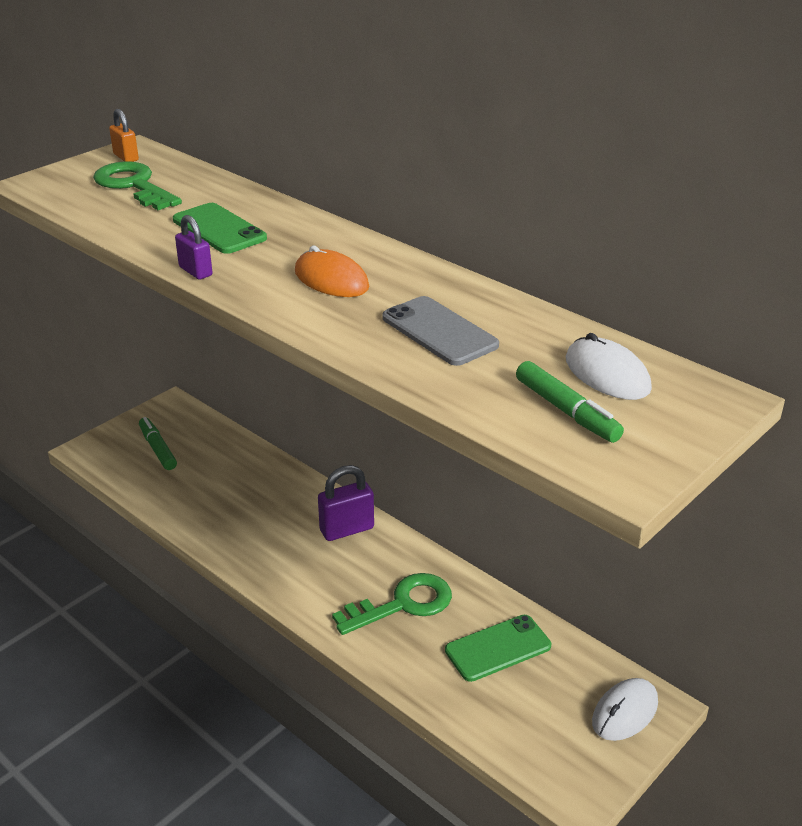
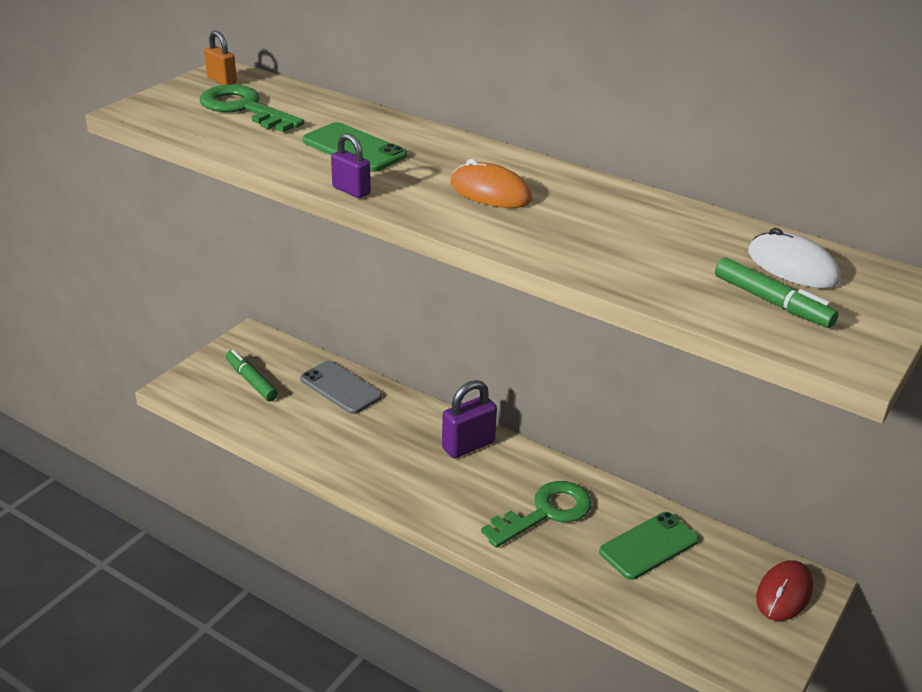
camera: 10 degrees left, 0 degrees up
(439, 331) = (618, 236): grey phone -> grey phone (340, 388)
(625, 712) = (784, 593): white mouse -> red mouse

